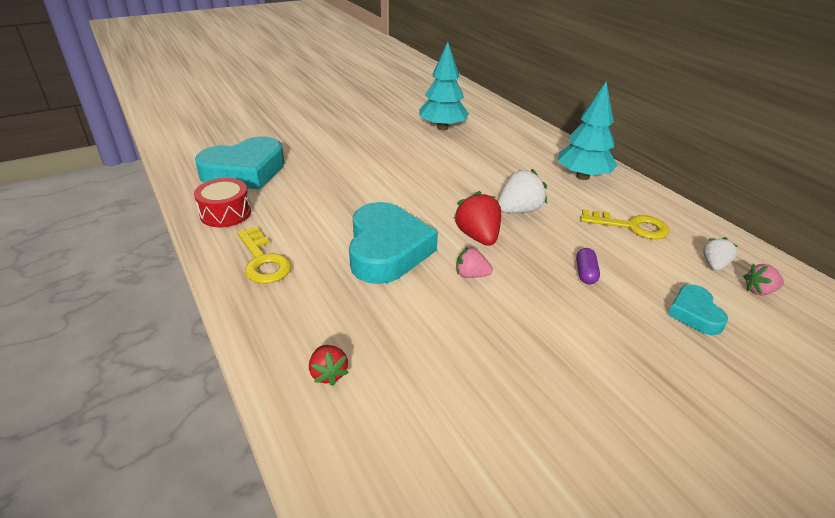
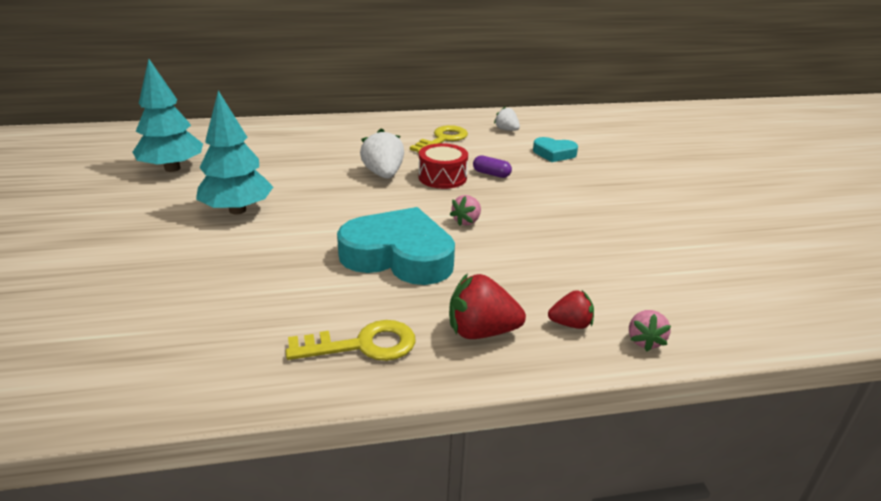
camera: 70 degrees left, 5 degrees down
(225, 213) = (217, 368): red drum -> red drum (442, 177)
(244, 171) = (105, 338): turquoise heart -> none
(478, 237) = (411, 203): red strawberry -> red strawberry (481, 332)
(582, 176) = (353, 133): turquoise tree -> turquoise tree (237, 210)
(759, 291) = (540, 127): pink strawberry -> pink strawberry (644, 341)

